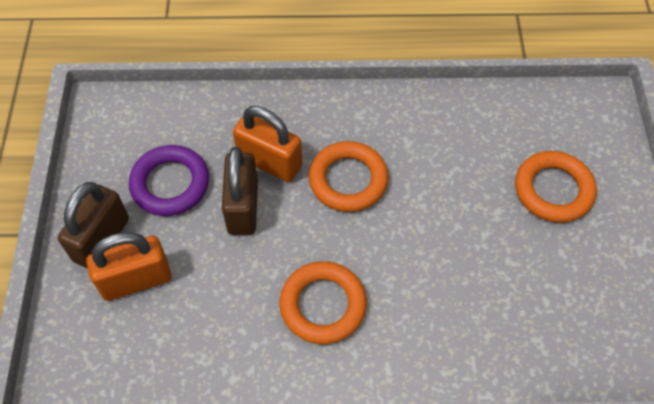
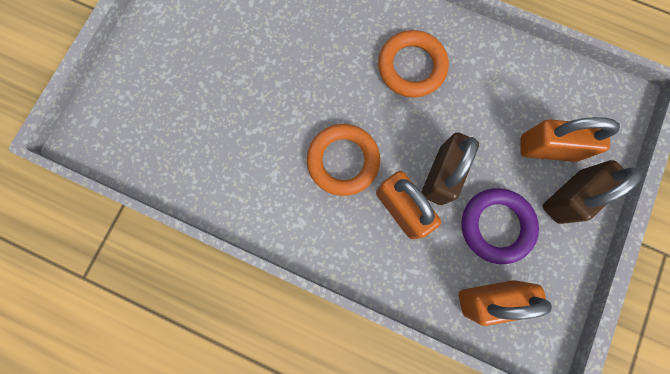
camera: 155 degrees left, 20 degrees up
(158, 124) = (489, 298): none -> orange padlock
(553, 190) = (185, 78): orange ring -> none

